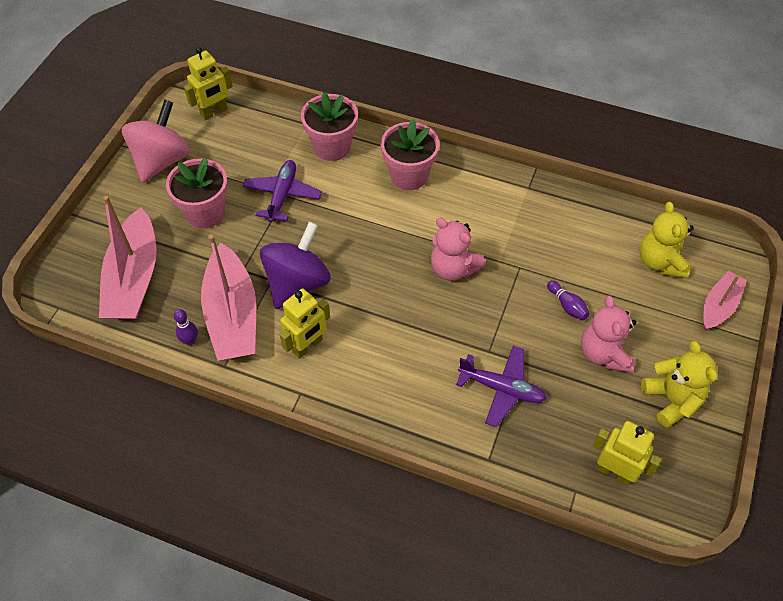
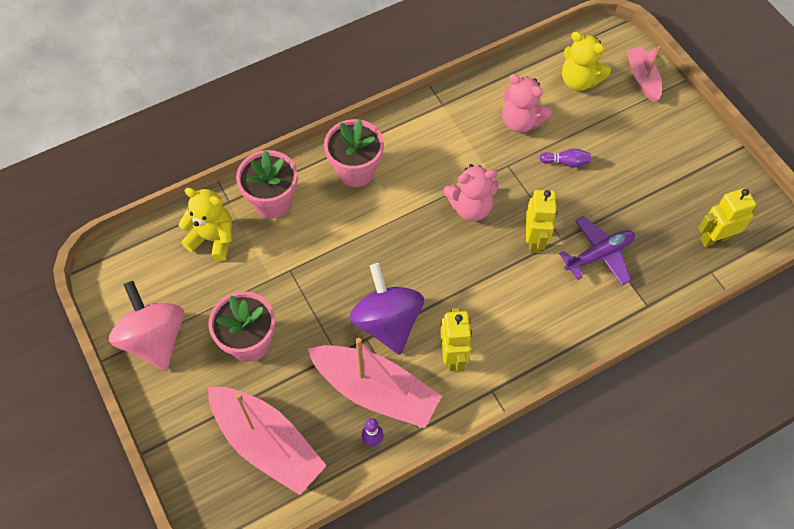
camera: 50 degrees left, 5 degrees up
(214, 112) = (141, 261): yellow robot -> yellow robot (534, 240)
(282, 195) = (288, 272): purple plane -> none
(604, 353) = (622, 172): pink teddy bear -> pink teddy bear (521, 121)
(671, 400) = (689, 163): yellow teddy bear -> yellow teddy bear (213, 238)

